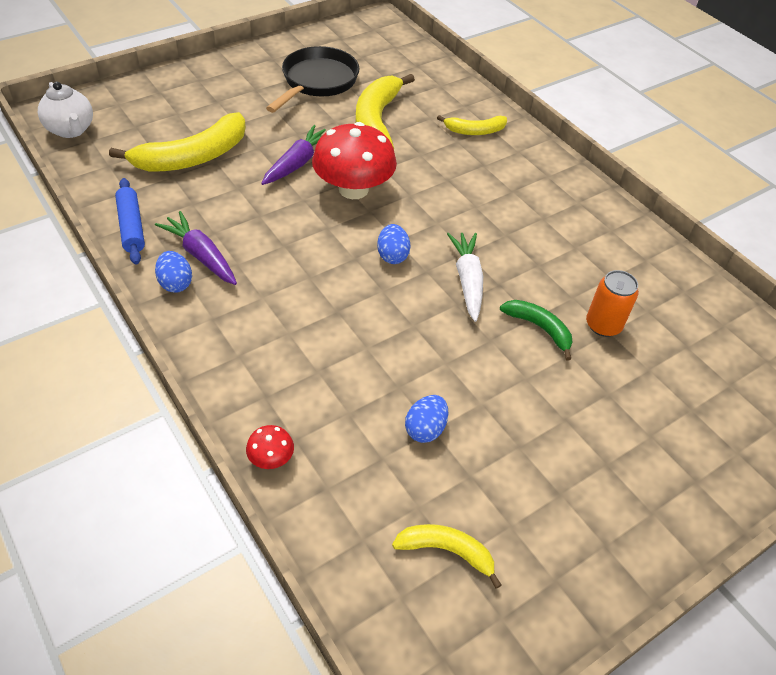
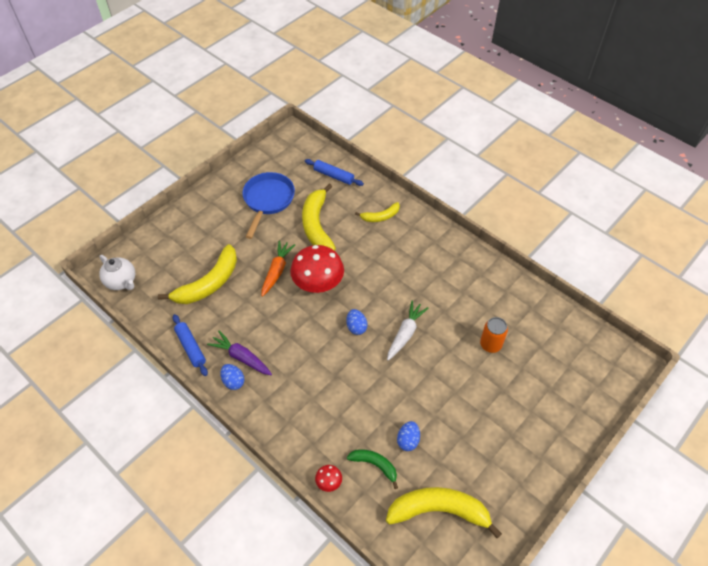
camera: 10 degrees left, 5 degrees up
(297, 163) = (277, 271): purple carrot -> orange carrot
(317, 82) = (268, 200): black pan -> blue pan
(421, 73) = (333, 176): none -> blue rolling pin
(446, 551) = (439, 511): yellow banana -> yellow banana, size x1.84
(467, 280) = (405, 333): white carrot -> white carrot turned 45 degrees clockwise
(539, 328) = (455, 356): green banana -> green banana (374, 465)

